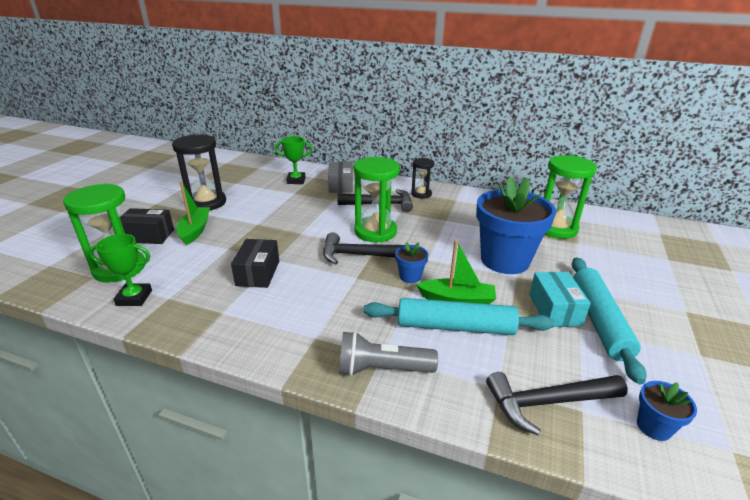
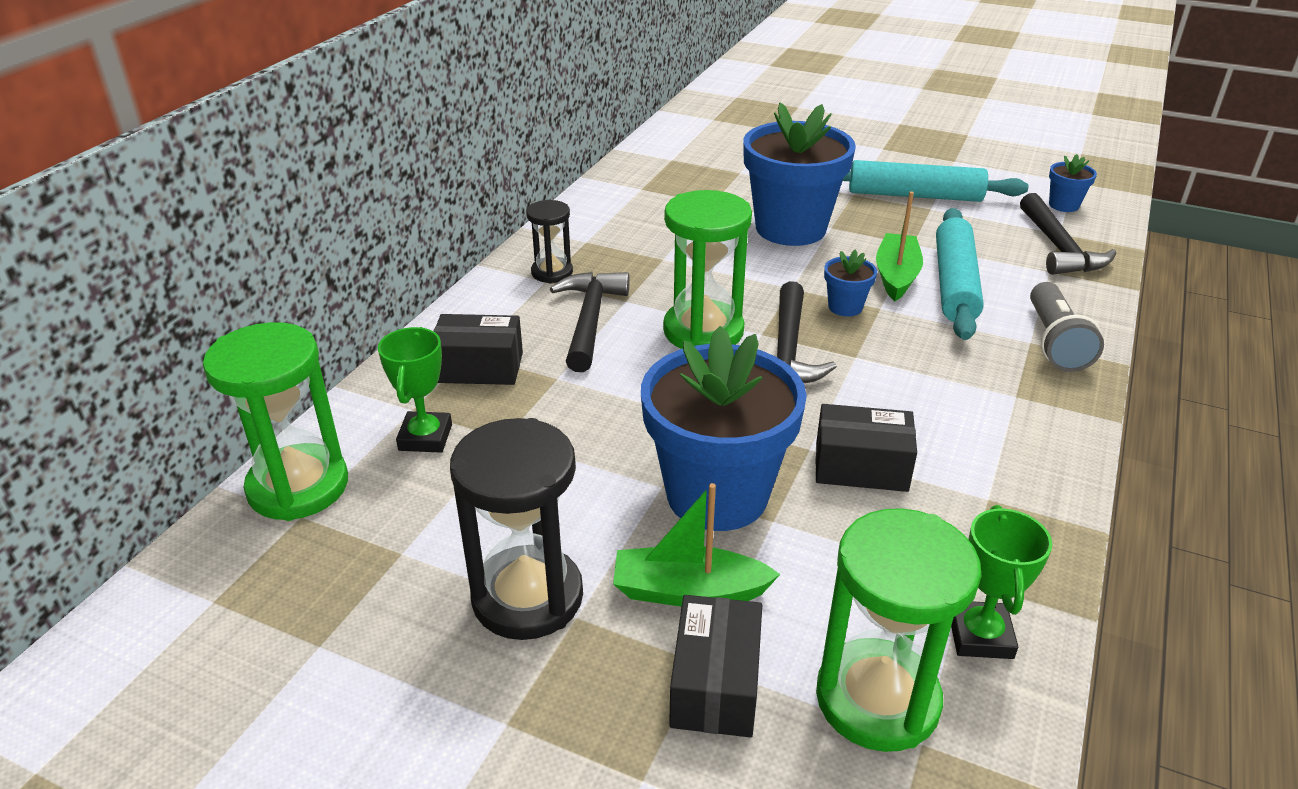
camera: 85 degrees left, 5 degrees up
(248, 236) = (717, 495): none -> blue flower pot
(341, 185) = (479, 367): grey box -> black box
(554, 310) = (900, 216): turquoise box -> none
(555, 228) = (698, 178): green hourglass -> green hourglass (298, 486)

